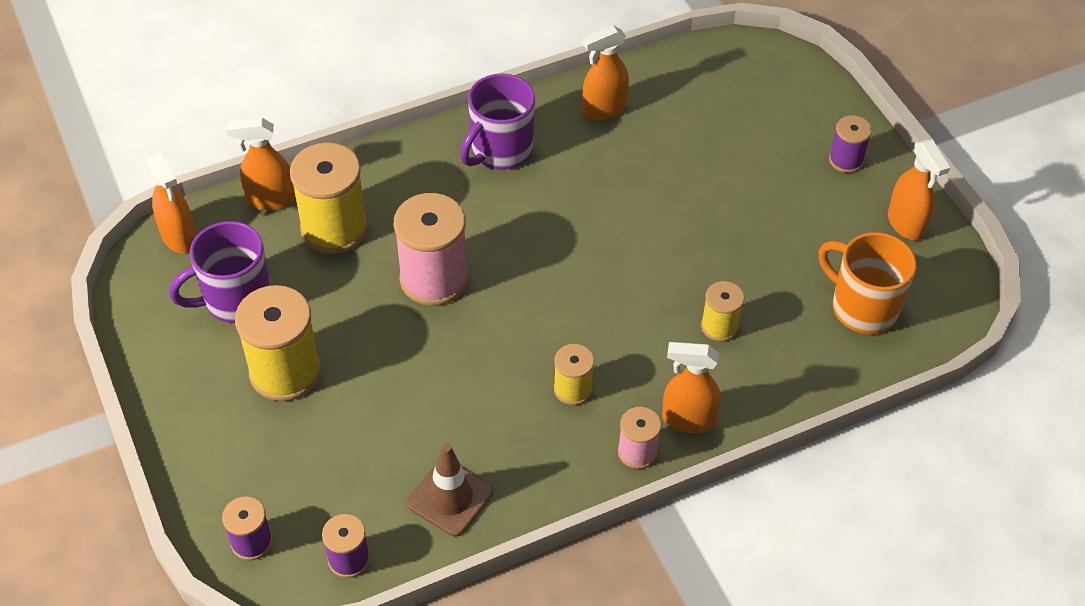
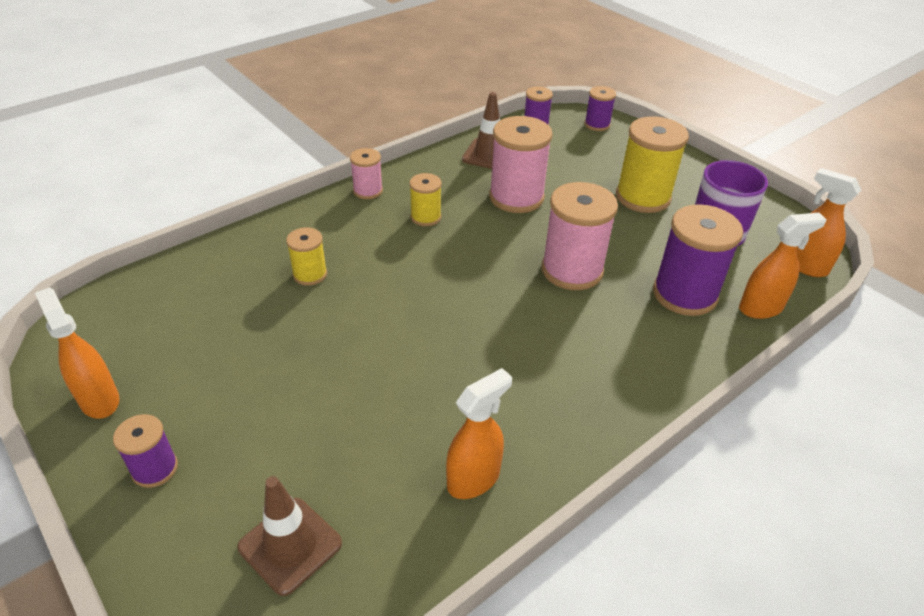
camera: 165 degrees right, 10 degrees down
(334, 228) = (684, 294): yellow spool -> purple spool
(447, 403) = (516, 197): none -> pink spool
(500, 151) = (573, 399): purple mug -> none
(688, 419) = (332, 212): orange spray bottle -> none
(742, 94) = (290, 545): none -> brown traffic cone
(862, 307) = (171, 310): orange mug -> none

